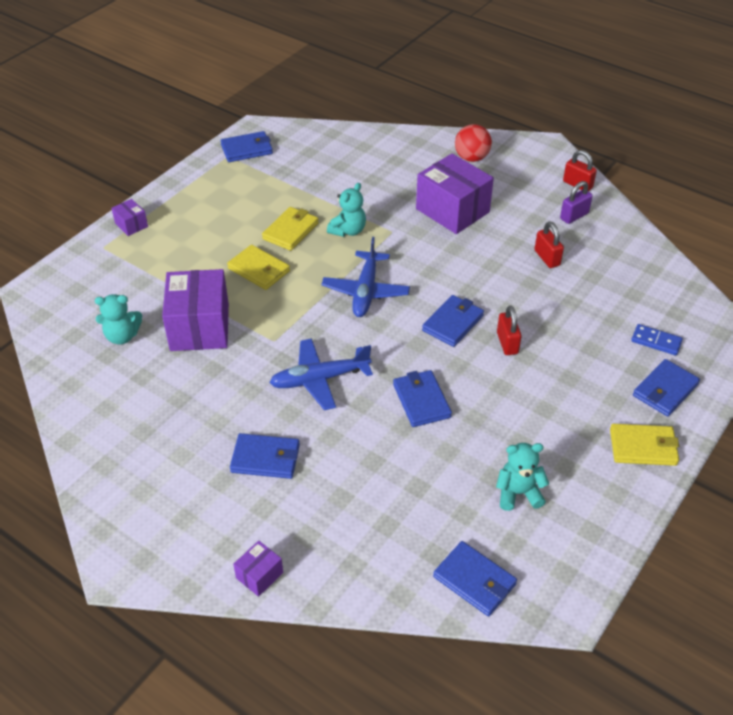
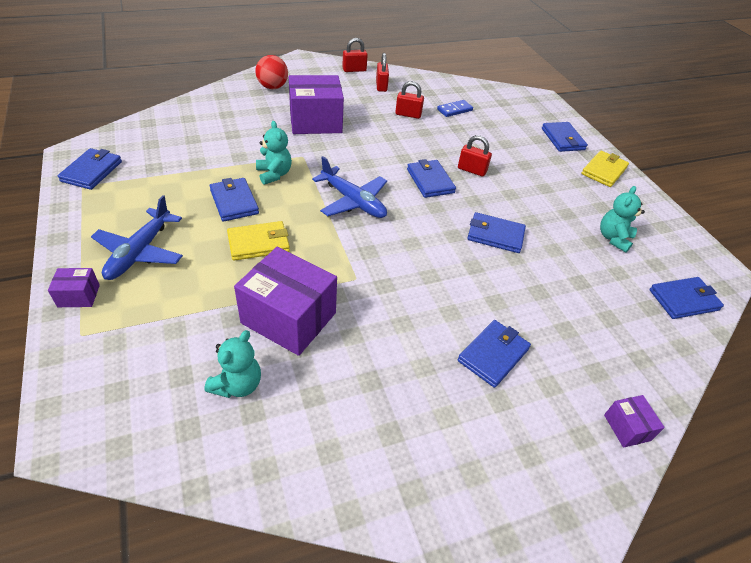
camera: 60 degrees left, 0 degrees up
(290, 231) = (234, 202): yellow wallet -> blue wallet
(319, 379) = (427, 275): blue plane -> blue plane (140, 252)
(574, 216) = (381, 86): purple padlock -> red padlock
(656, 341) = (520, 120): blue domino -> blue domino (454, 110)

